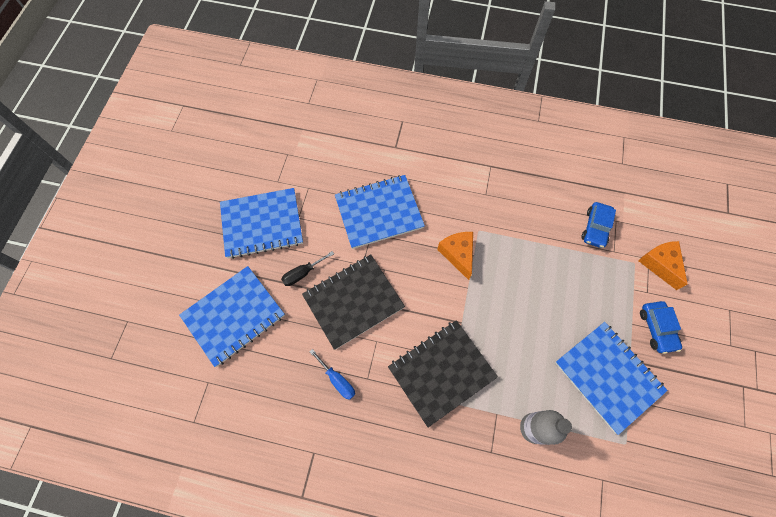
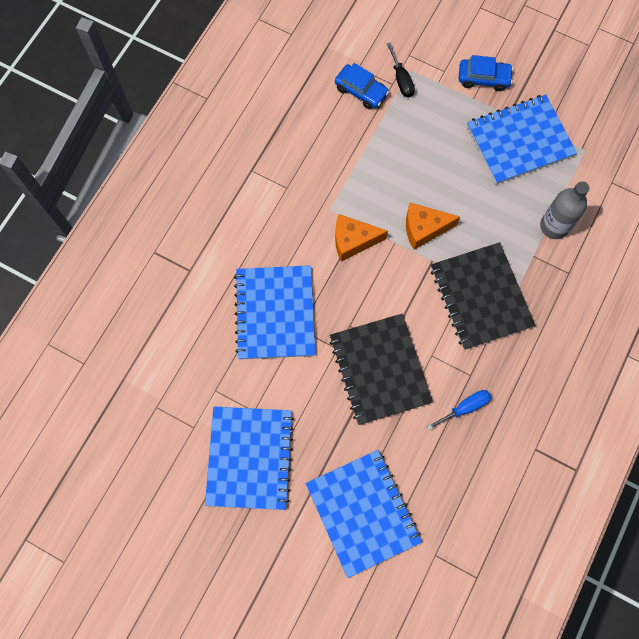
camera: 75 degrees left, 5 degrees up
(302, 273) = (329, 420): black screwdriver -> black screwdriver (401, 80)
(659, 264) = (418, 47): orange cheese -> orange cheese (424, 229)

